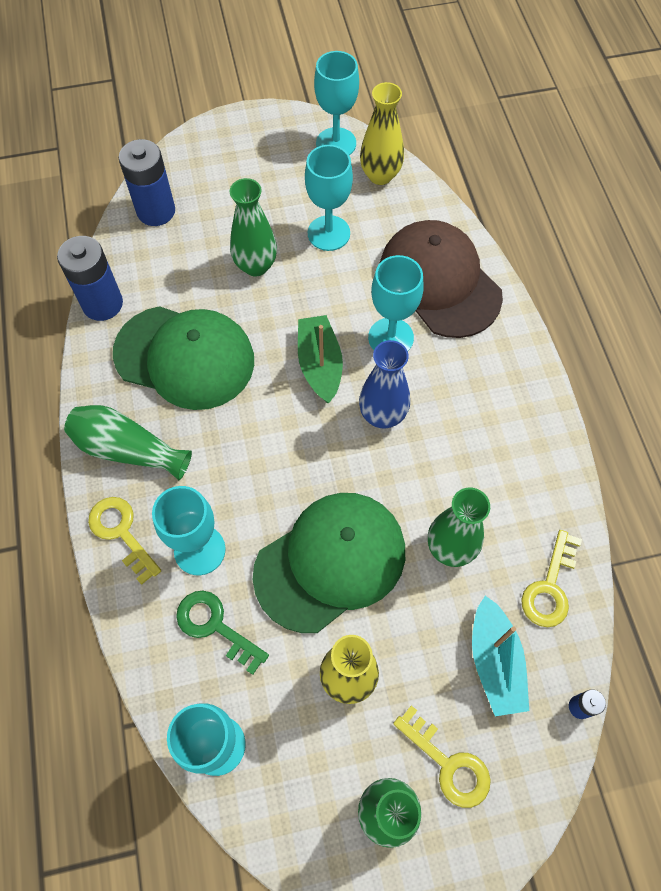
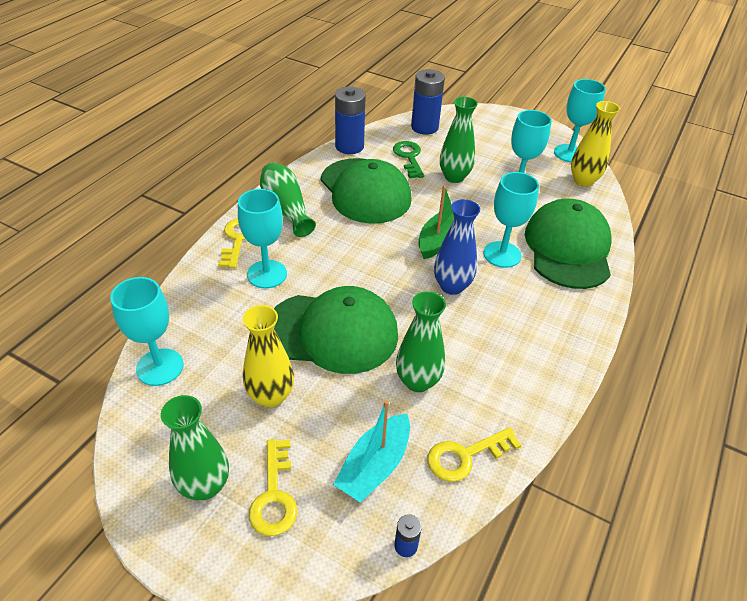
camera: 40 degrees right, 20 degrees down
(215, 626) = (230, 313): green key -> green key (409, 157)
(439, 282) = (568, 248): brown cap -> green cap

